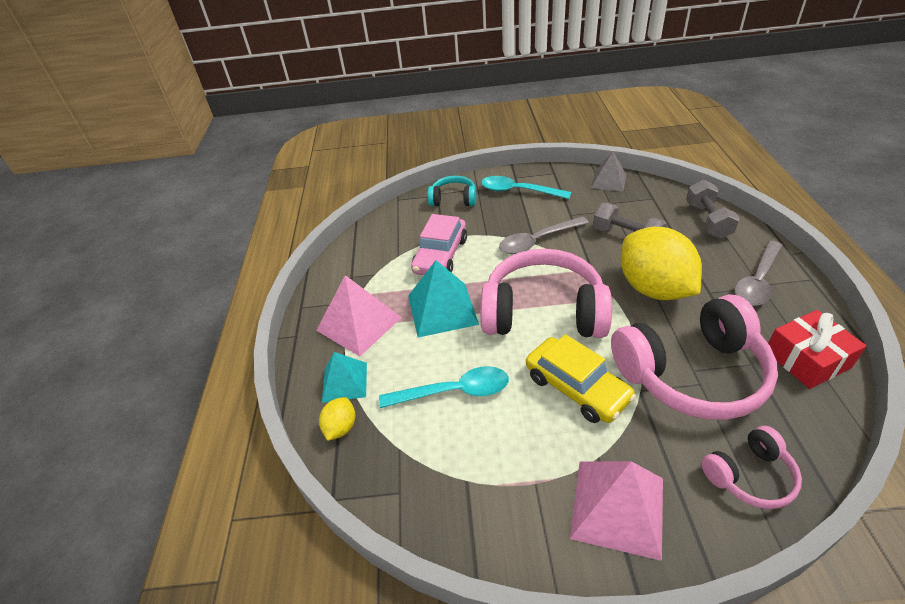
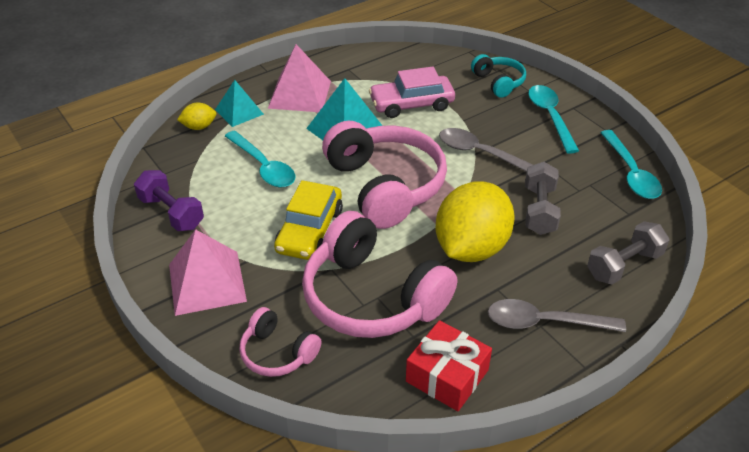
camera: 55 degrees right, 0 degrees up
(478, 506) = (171, 213): none -> purple dumbbell
(608, 181) = (630, 173): grey pyramid -> turquoise spoon

